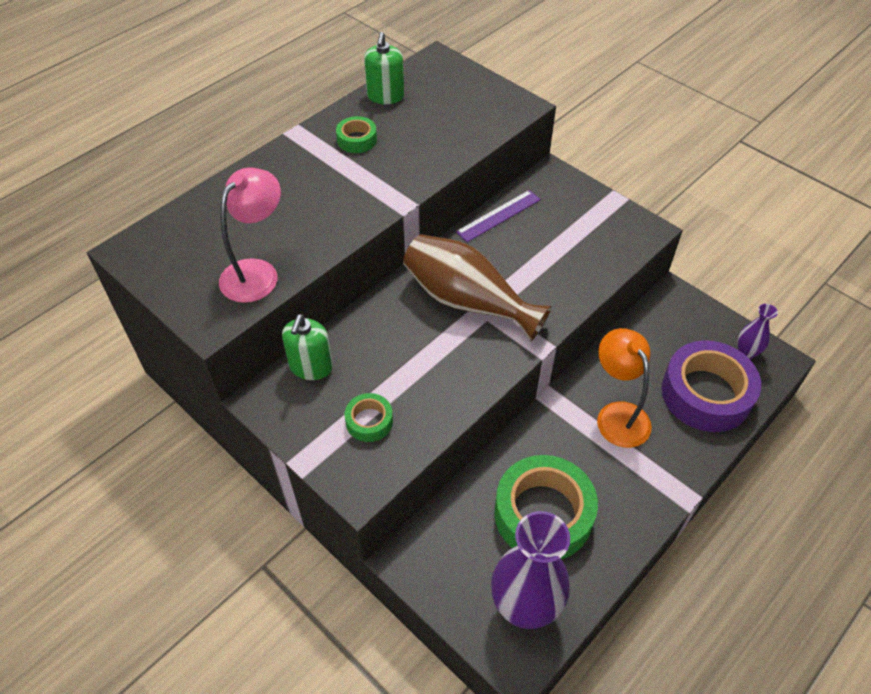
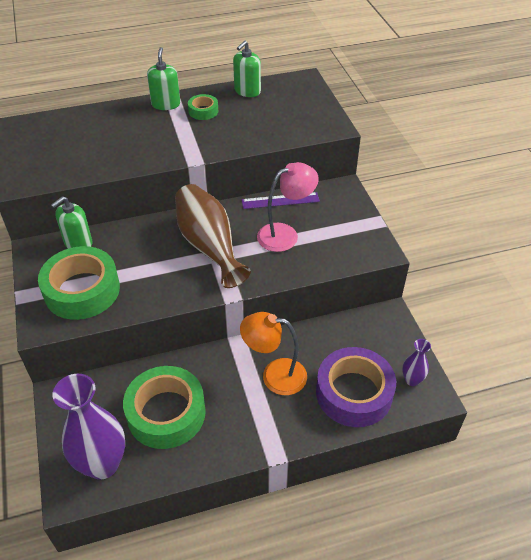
camera: 30 degrees right, 5 degrees down
(257, 272) = (70, 165): pink lamp -> pink lamp (285, 234)
(303, 147) = (166, 104): none -> green soap dispenser
(369, 421) = (82, 290): green tape -> green tape, size x2.13
(617, 415) = (274, 375): orange lamp -> orange lamp turned 90 degrees counterclockwise

